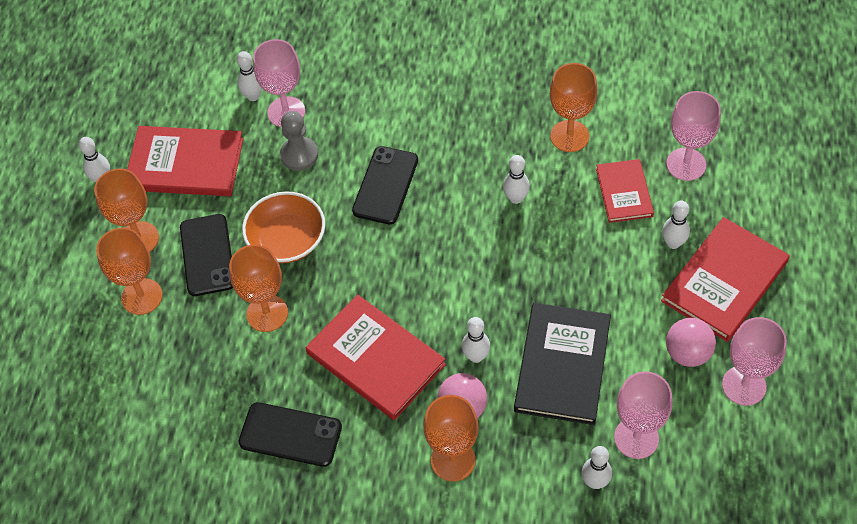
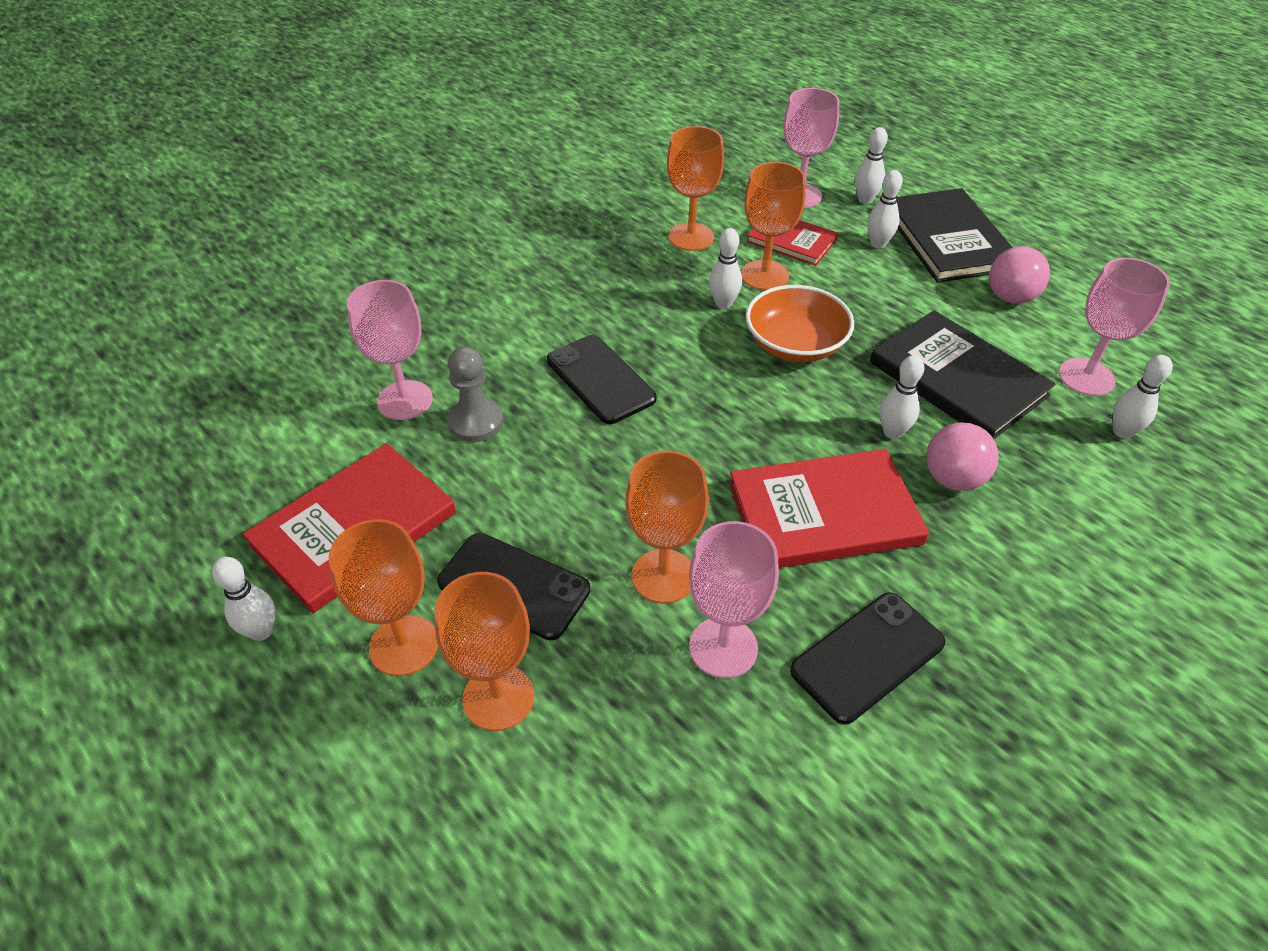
camera: 55 degrees left, 10 degrees down
(253, 96) = (345, 414): white bowling pin -> white bowling pin (865, 200)
(287, 240) = (578, 497): orange bowl -> orange bowl (795, 344)
(453, 460) = (1018, 524): orange goblet -> orange goblet (764, 275)
(724, 281) = (948, 239): red book -> black book
(744, 385) = (1073, 285): pink goblet -> pink goblet (723, 647)

